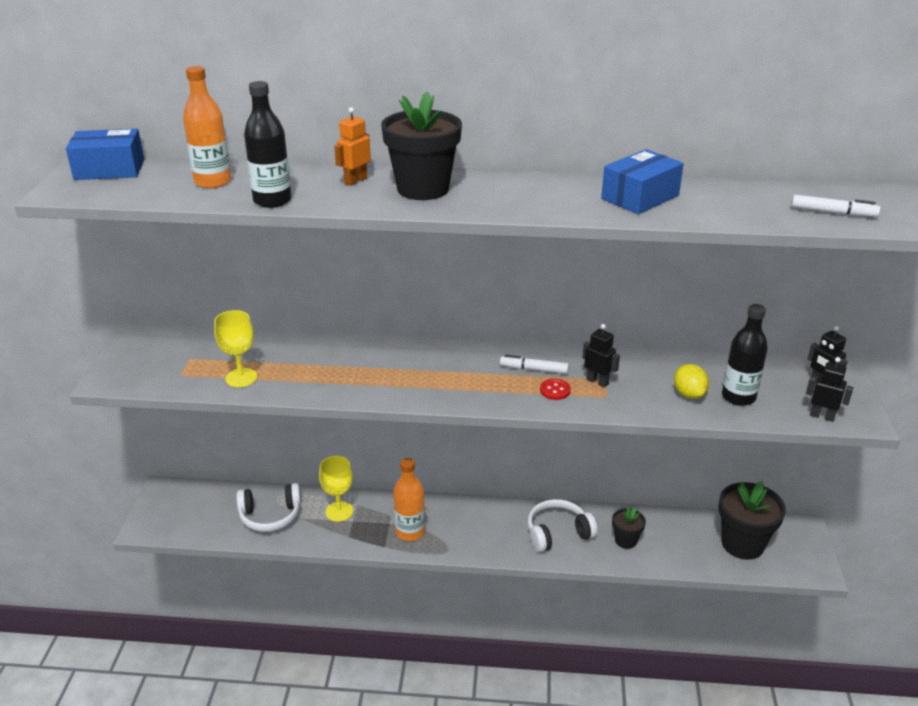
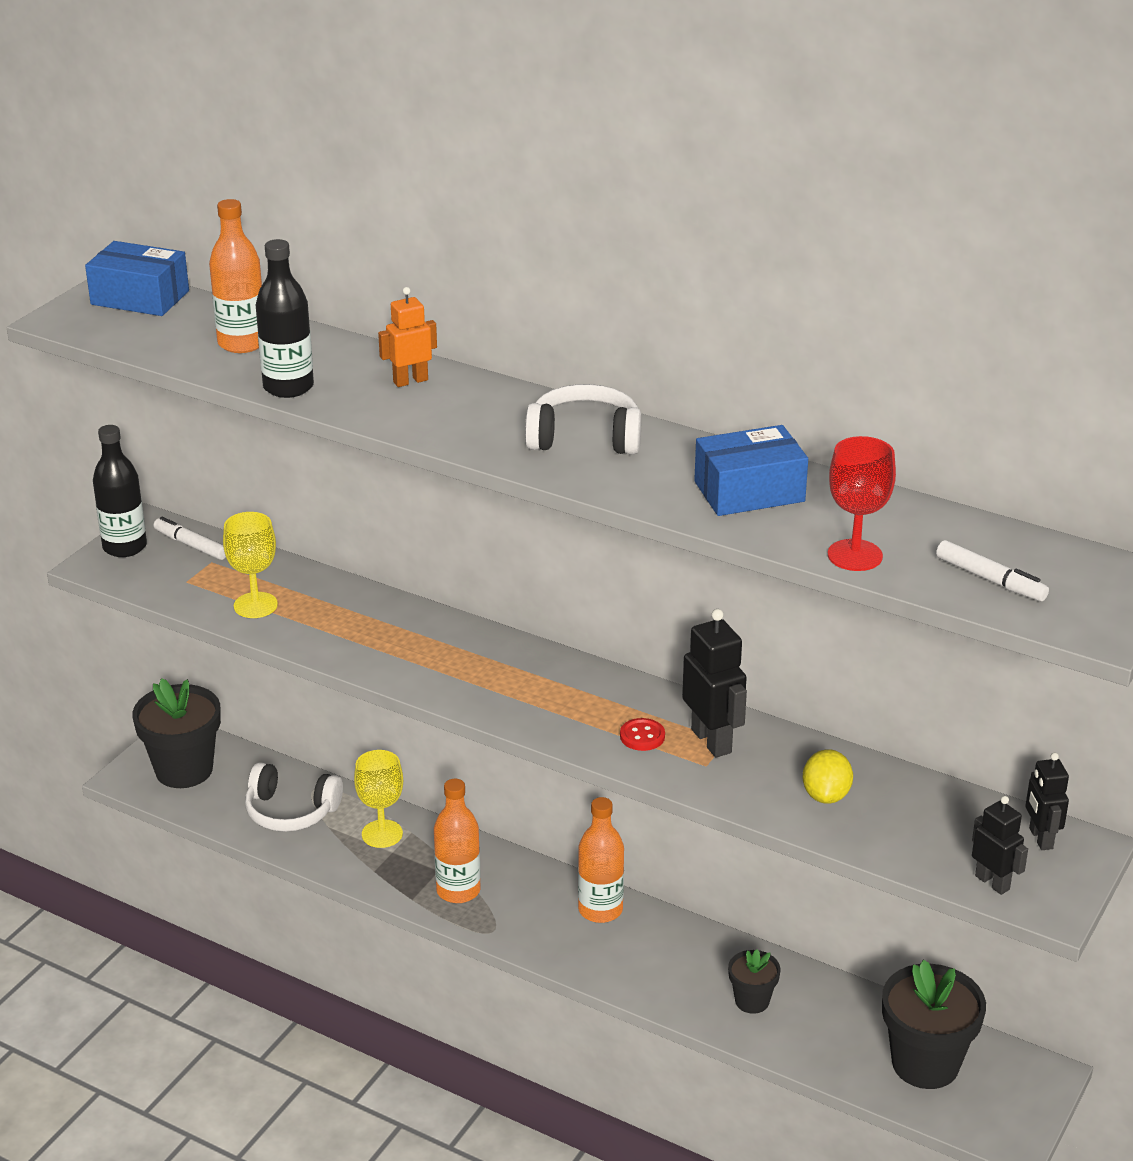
camera: 25 degrees right, 0 degrees up
(423, 189) = (481, 412): black flower pot -> black flower pot (184, 770)
(502, 515) = (600, 910): none -> orange bottle
(534, 369) = (638, 699): white marker -> white marker (191, 545)
(558, 533) = (661, 959): white headphones -> white headphones (585, 438)
(597, 381) = (711, 741): black robot -> black robot, size x1.56
(738, 397) = (894, 820): black bottle -> black bottle (125, 547)
(743, 217) = (855, 555): none -> red goblet

